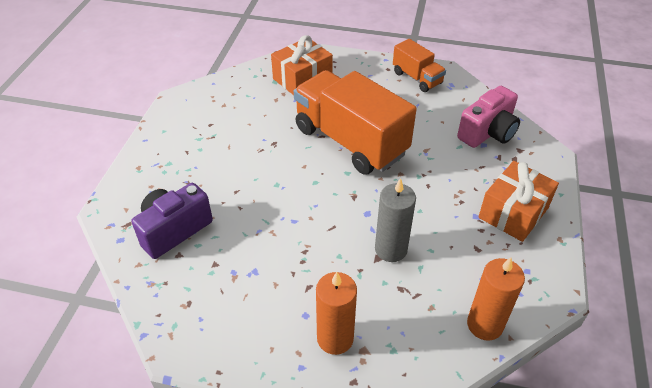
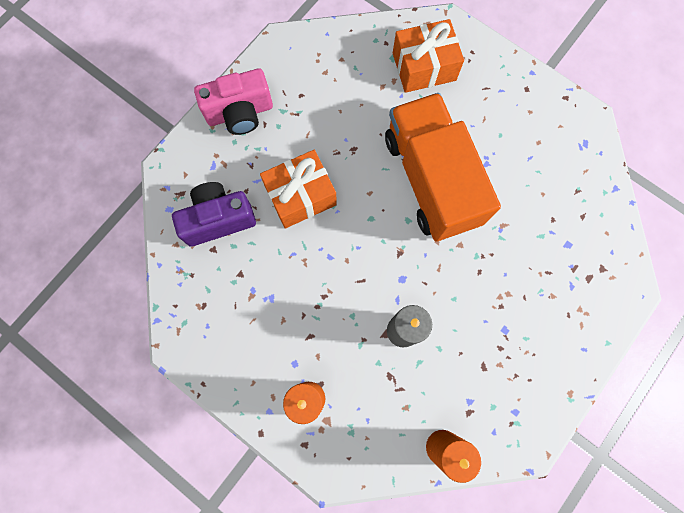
camera: 25 degrees right, 30 degrees up
(417, 78) = (551, 117): orange truck -> none
(488, 133) = (582, 231): pink camera -> pink camera (240, 113)
(513, 212) = (544, 343): orange gift -> orange gift (300, 196)

